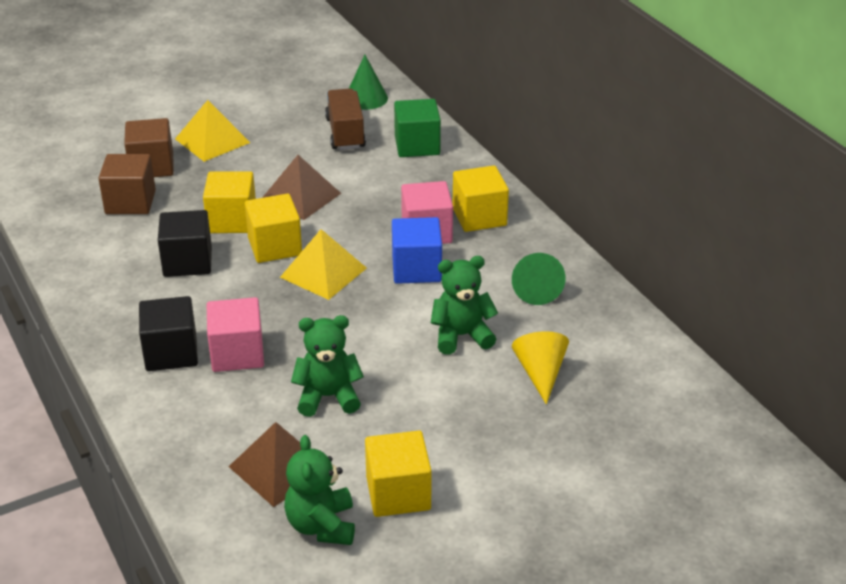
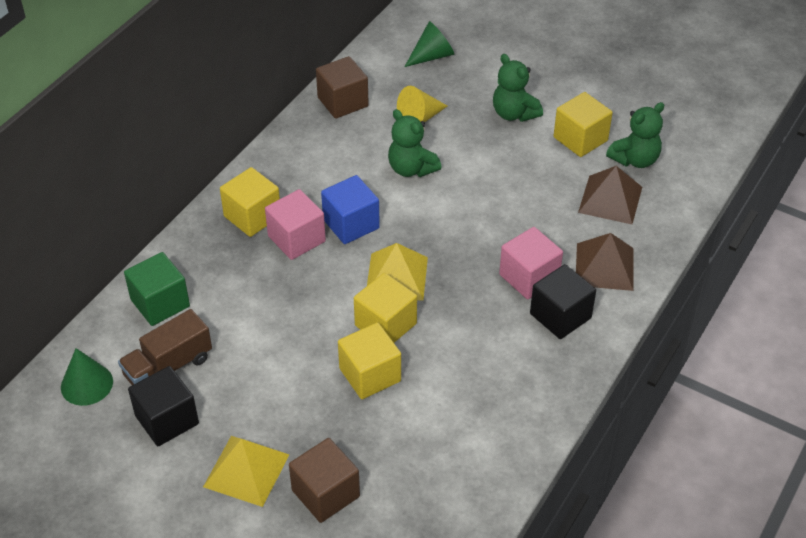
camera: 120 degrees left, 10 degrees up
(130, 202) = (396, 471): brown cube -> brown cube (343, 102)
(187, 262) = (449, 371): black cube -> black cube (167, 420)
(300, 196) = (300, 345): brown pyramid -> brown pyramid (604, 266)
(328, 397) = (529, 207): green teddy bear -> green teddy bear (514, 114)
(536, 289) = (328, 151): green cone -> green cone (432, 56)

